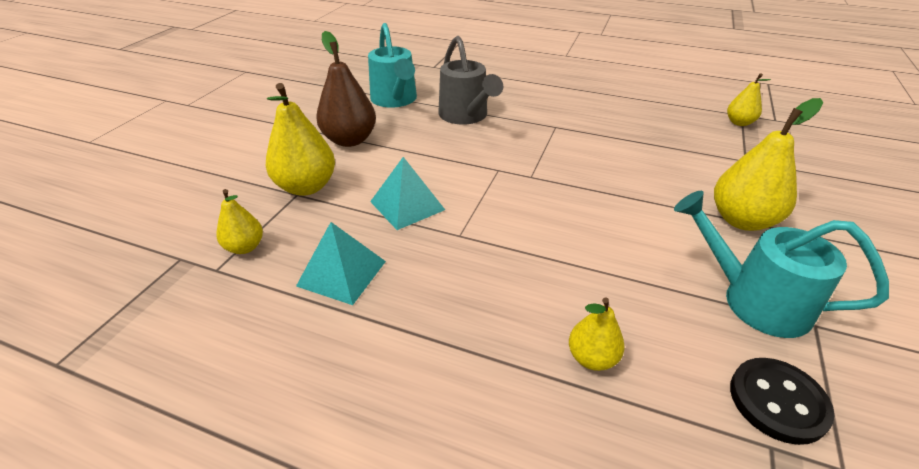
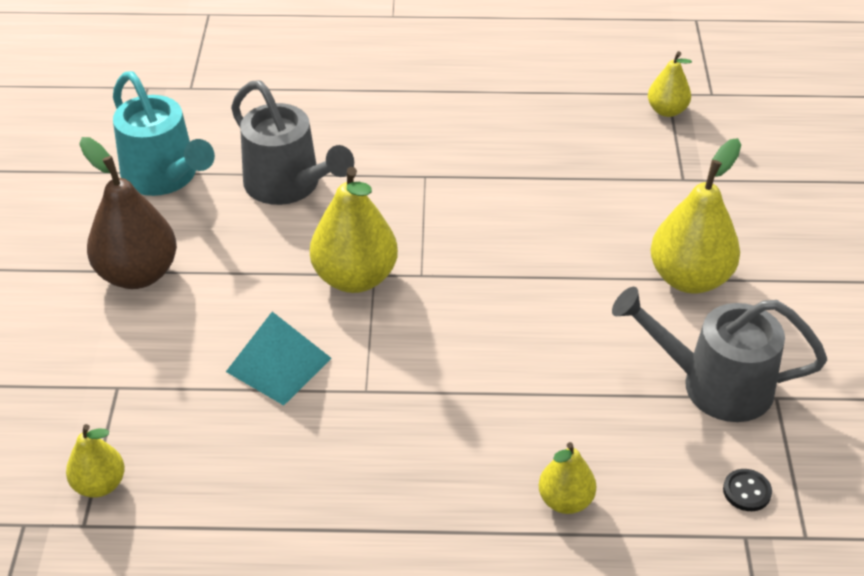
camera: 20 degrees left, 5 degrees up
(306, 187) = (123, 372): yellow pear -> yellow pear (355, 278)
(341, 273) = (246, 483): turquoise pyramid -> none
(753, 300) = (713, 384): turquoise watering can -> grey watering can
(777, 401) = (746, 491): black button -> black button, size x0.54

